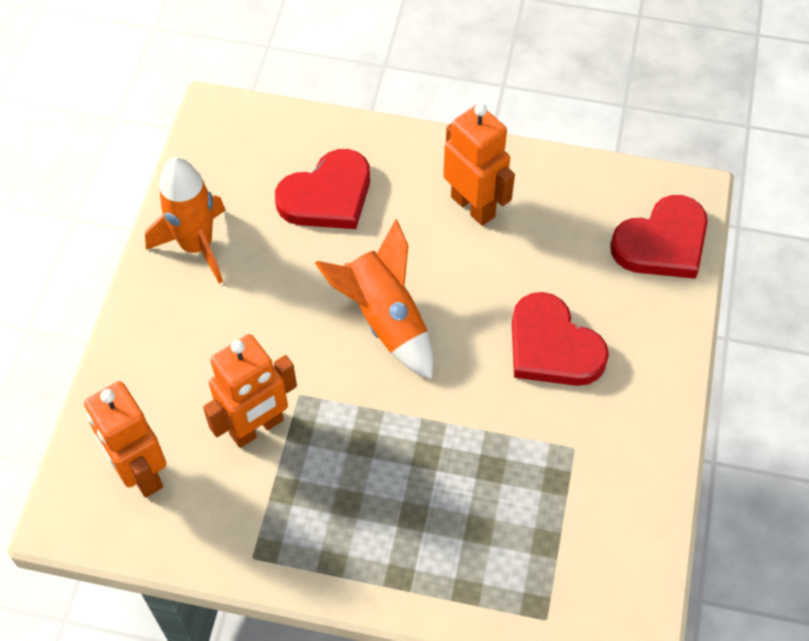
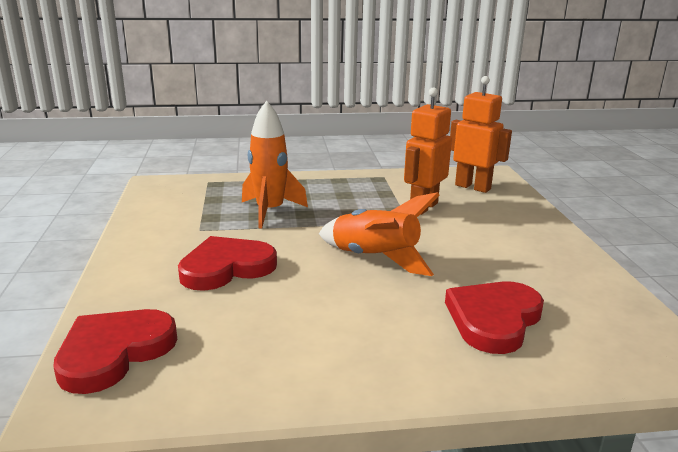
camera: 160 degrees right, 35 degrees down
(196, 246) = (565, 269): orange rocket -> orange rocket (270, 211)
(473, 206) = (340, 341): orange robot -> none
(552, 346) = (226, 267): red heart -> red heart turned 60 degrees counterclockwise

